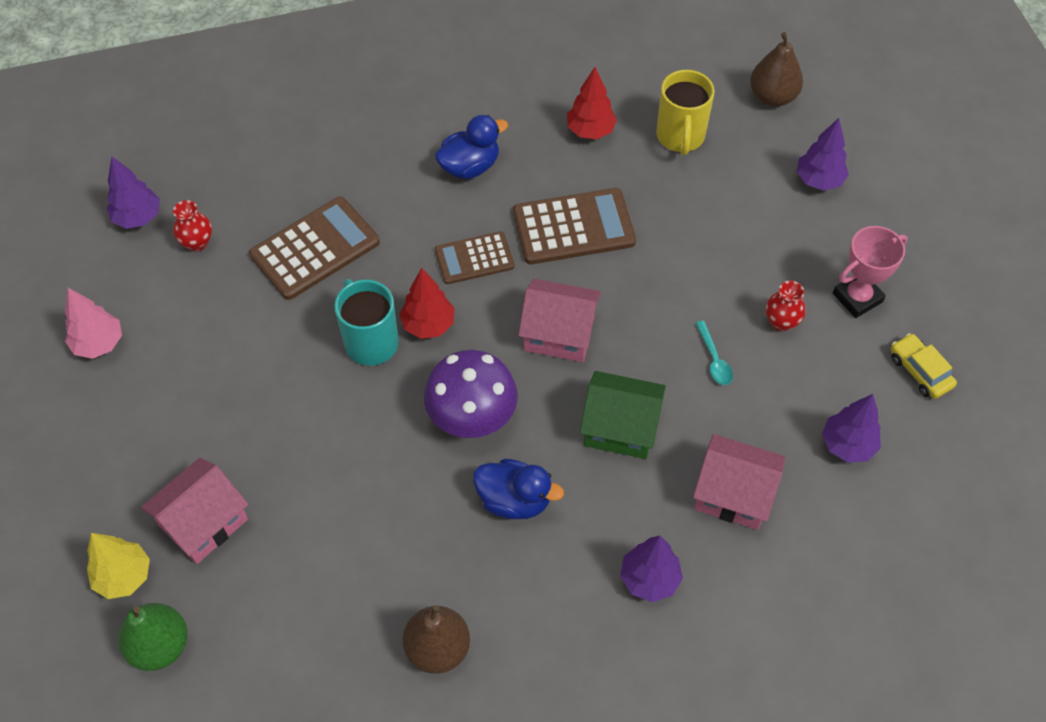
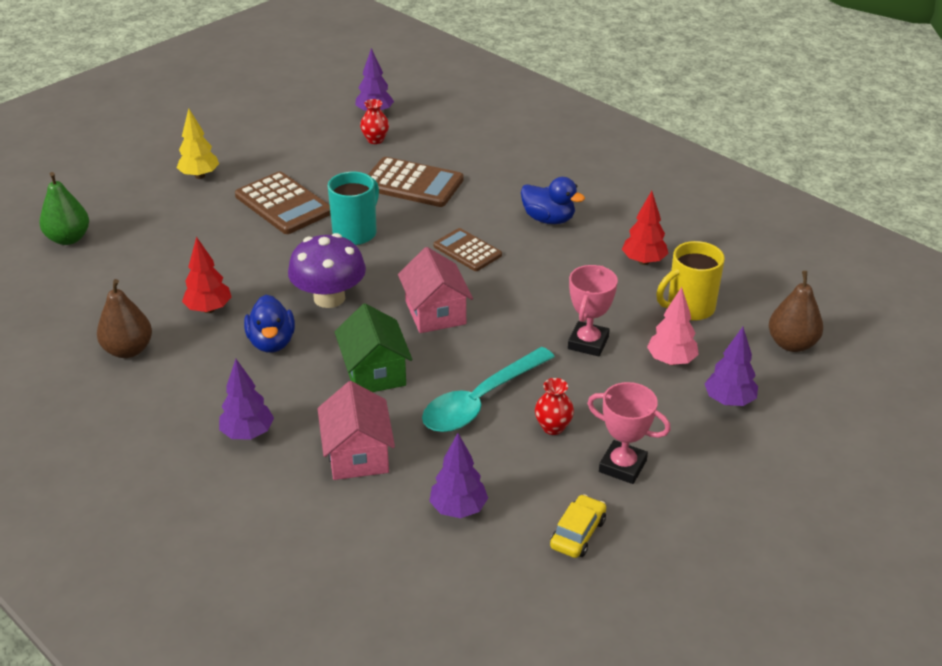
camera: 60 degrees right, 20 degrees down
(99, 344) = (269, 136): pink tree -> pink tree (671, 361)
(124, 576) = (109, 208): yellow tree -> yellow tree (199, 176)
(203, 522) = (166, 221): pink house -> none
(428, 325) = (391, 251): red tree -> red tree (209, 309)
(573, 227) = (541, 285): brown calculator -> brown calculator (283, 204)
(682, 236) = (588, 343): none -> pink trophy
(714, 359) = (480, 401): turquoise spoon -> turquoise spoon, size x2.32

